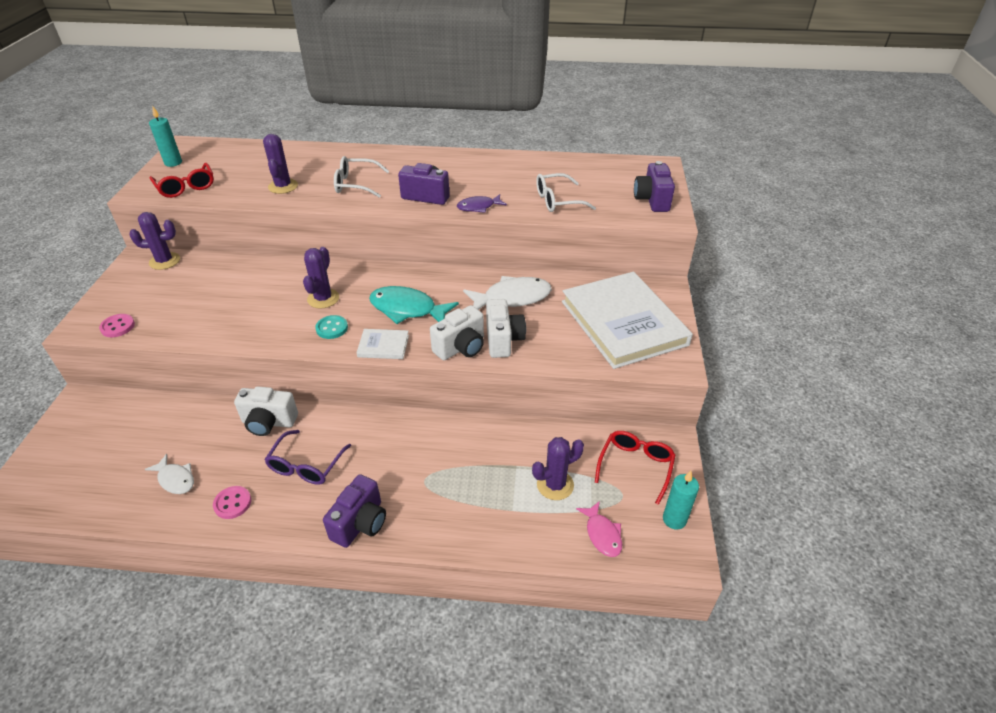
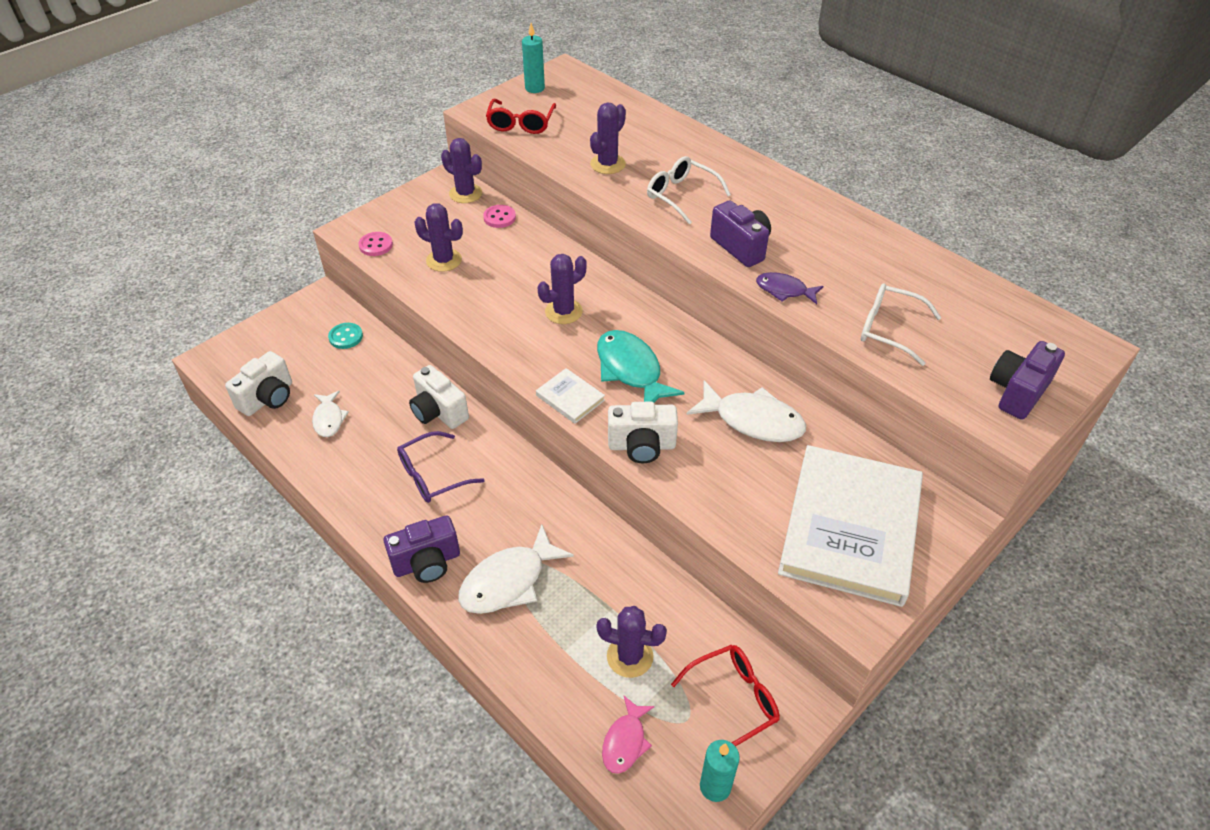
camera: 40 degrees right, 5 degrees up
(191, 310) = (444, 260): none -> purple cactus
(232, 503) = (350, 471): pink button -> pink button (499, 217)
(332, 328) = (542, 349): turquoise button -> turquoise button (346, 337)
(432, 495) = (508, 581): none -> white fish
(503, 340) = (692, 464): white camera -> white camera (268, 398)

